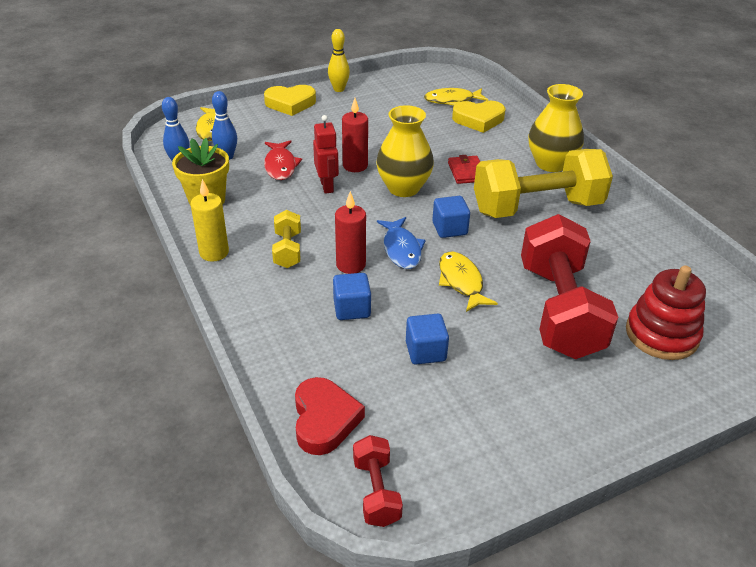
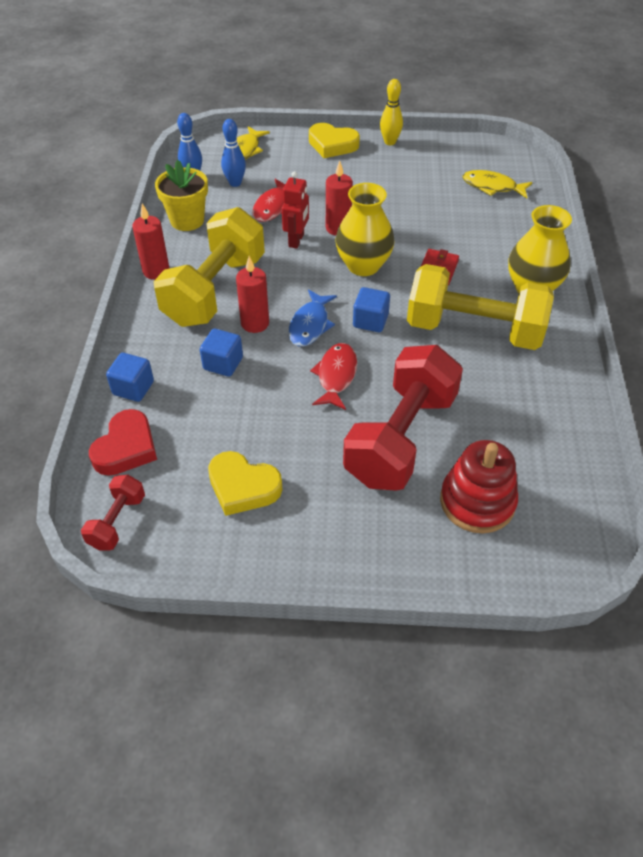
camera: 30 degrees right, 10 degrees up
(214, 252) = (156, 271): yellow candle -> red candle
(288, 250) = (215, 290): yellow dumbbell -> yellow dumbbell, size x2.18
(425, 351) = (251, 426): blue cube -> blue cube (133, 388)
(461, 281) = (336, 376): yellow fish -> red fish
(478, 120) = (500, 216): yellow heart -> yellow heart (243, 487)

